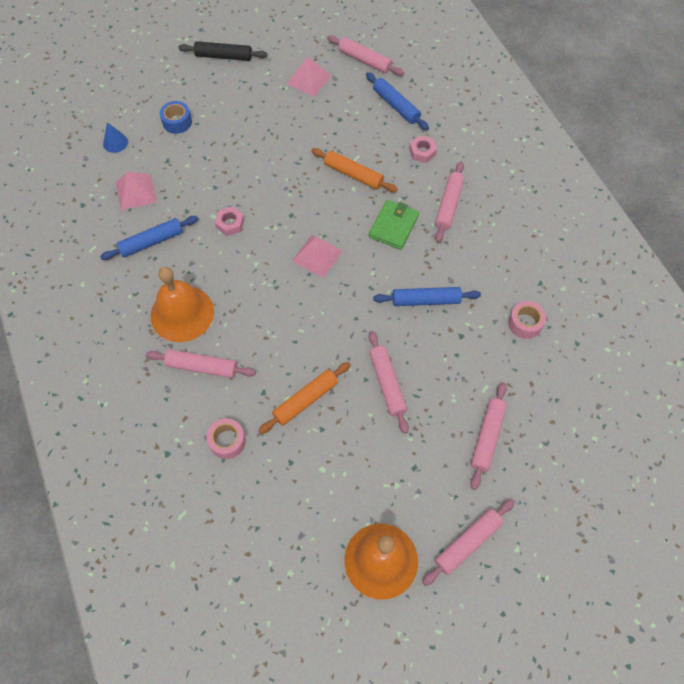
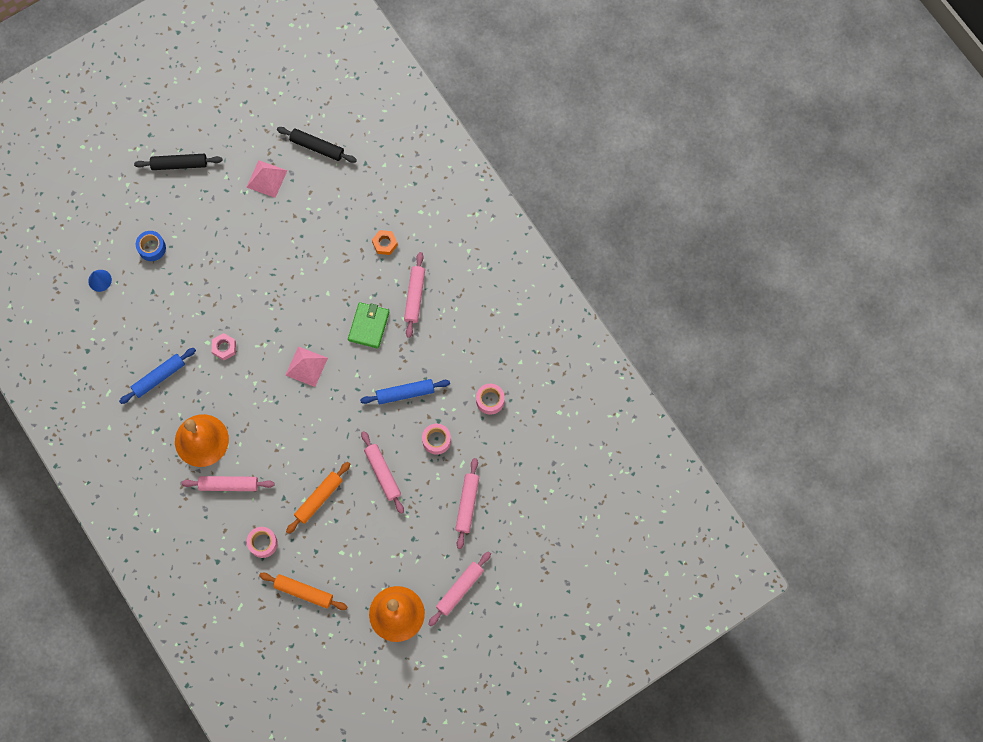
camera: 10 degrees left, 10 degrees up
(136, 192) = (132, 329): pink pyramid -> none
(353, 174) = (325, 278): orange rolling pin -> orange rolling pin (304, 592)
(364, 60) = (317, 147): pink rolling pin -> black rolling pin
(396, 106) = (354, 196): blue rolling pin -> none
(422, 152) = (385, 244): pink nut -> orange nut
(457, 357) = (436, 440): none -> pink tape

